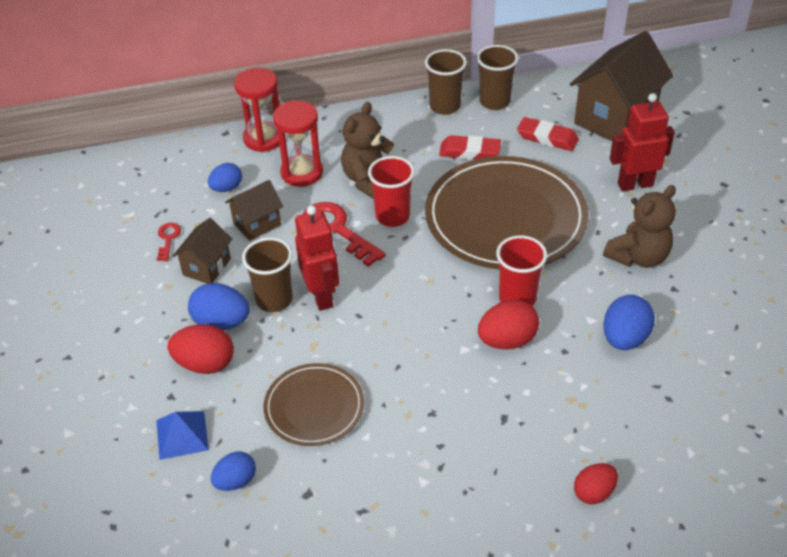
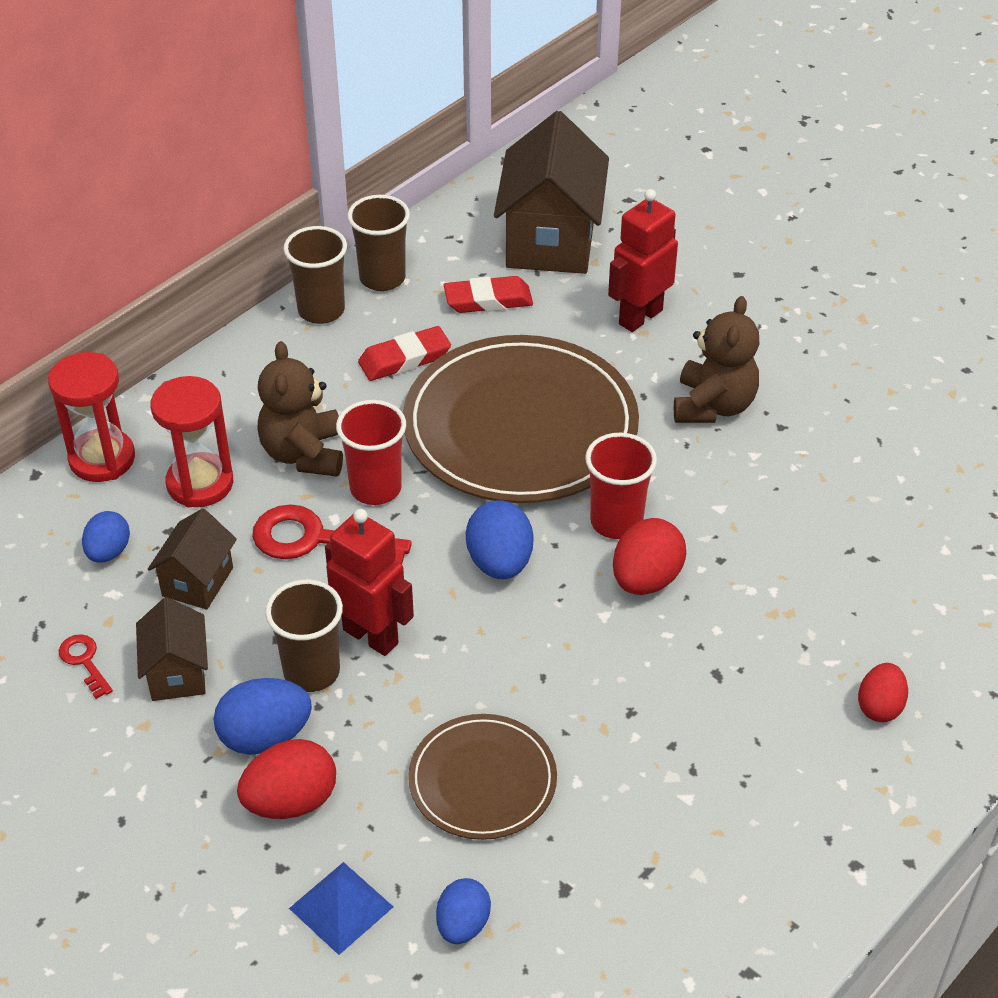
camera: 35 degrees left, 0 degrees up
(624, 338) = (774, 512): blue egg -> blue egg (500, 563)

